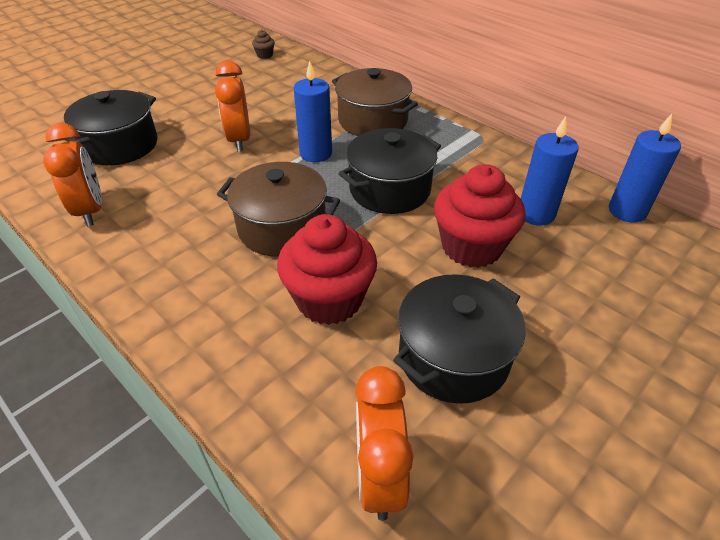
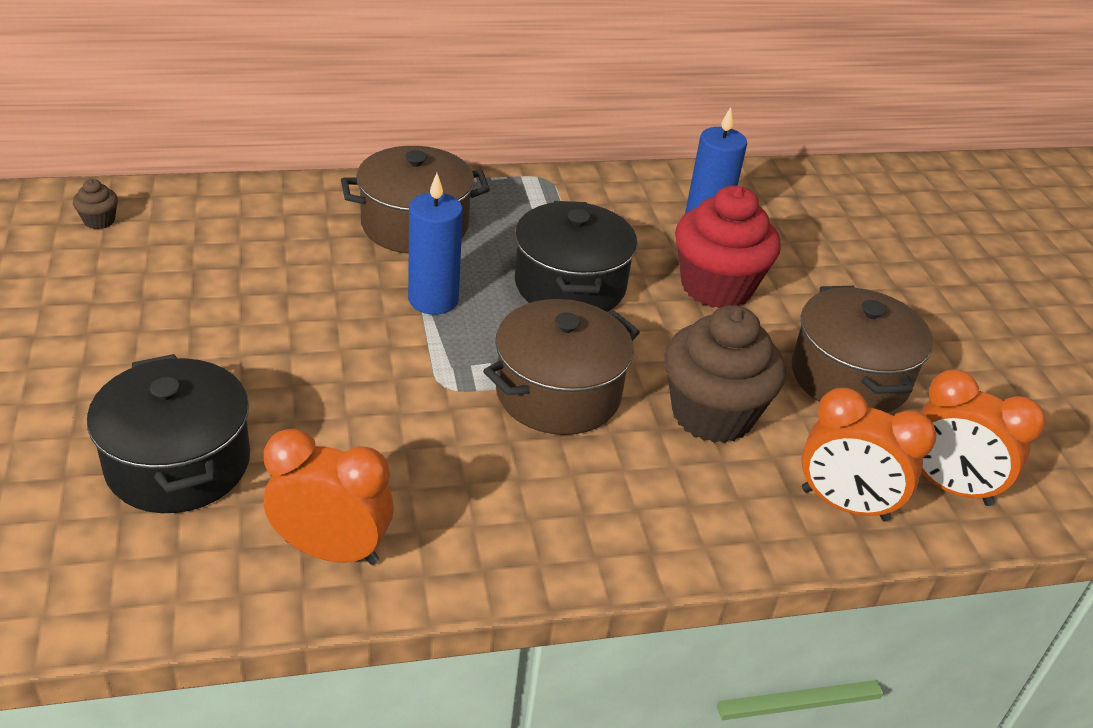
camera: 60 degrees left, 5 degrees down
(239, 140) = (319, 345): orange clock -> orange clock (844, 505)
(329, 299) = (712, 414): red cupcake -> brown cupcake
(453, 357) = (849, 377): black pot -> brown pot
(627, 211) = (750, 178): blue candle -> none

